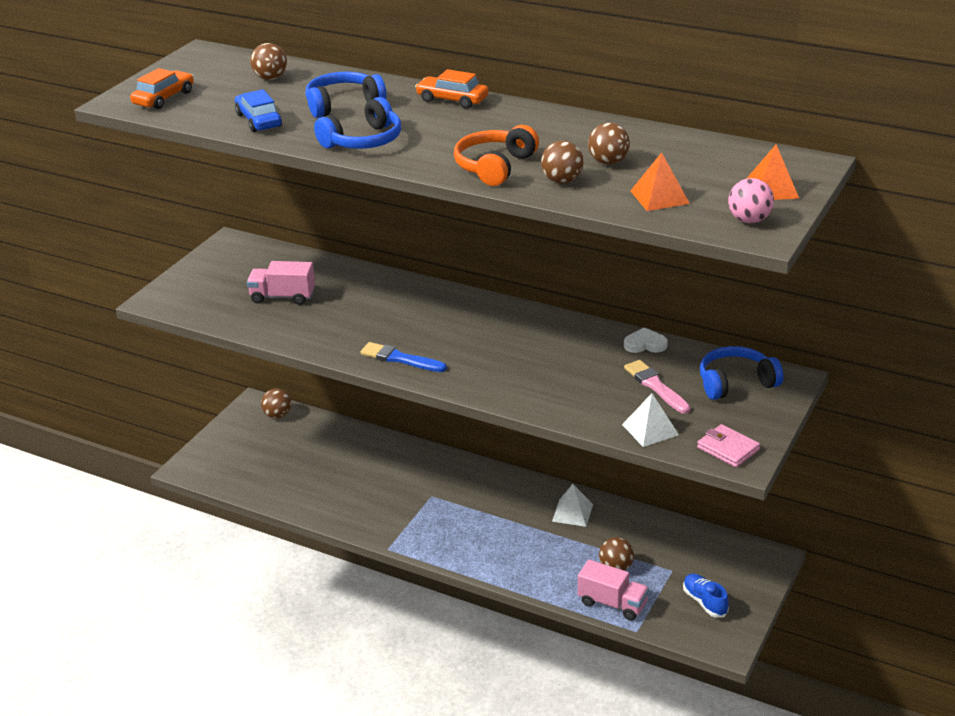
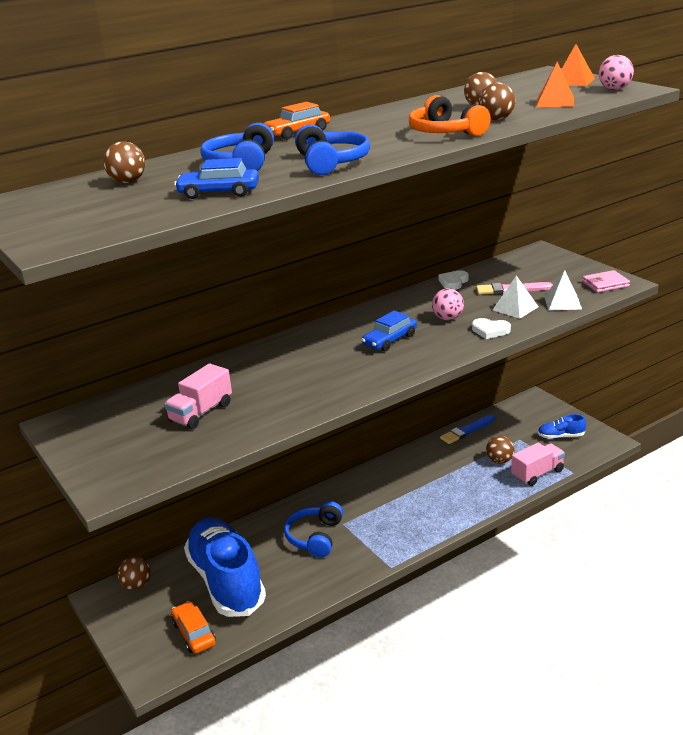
camera: 60 degrees left, 5 degrees down
(164, 98) = (84, 225): orange car -> orange car (194, 633)
(311, 460) = (226, 581): none -> blue shoe
(400, 359) = (373, 375): blue brush -> blue brush (466, 431)
(476, 346) = (389, 340): none -> blue car
(542, 399) = (490, 330): none -> white heart
(551, 366) = (448, 318): none -> pink ball
(572, 512) = (424, 461): white pyramid -> white pyramid (515, 308)
(735, 382) = (529, 266): blue headphones -> blue headphones (315, 537)

